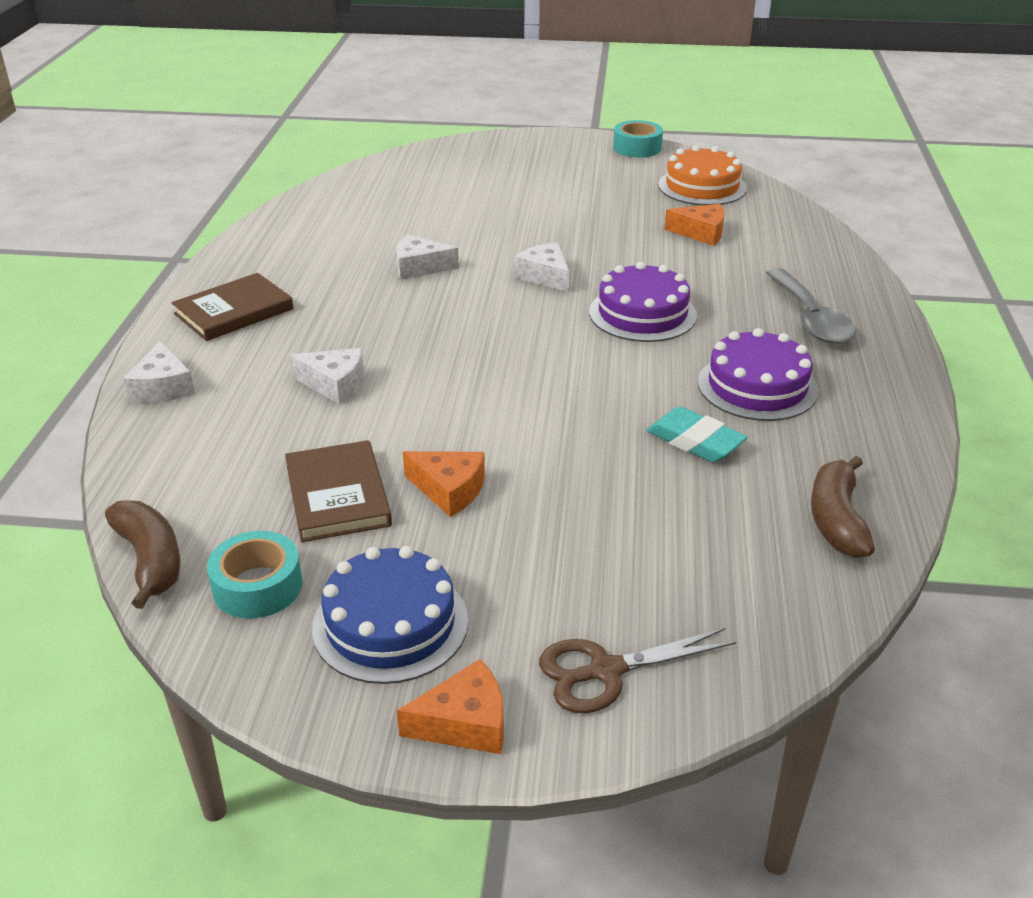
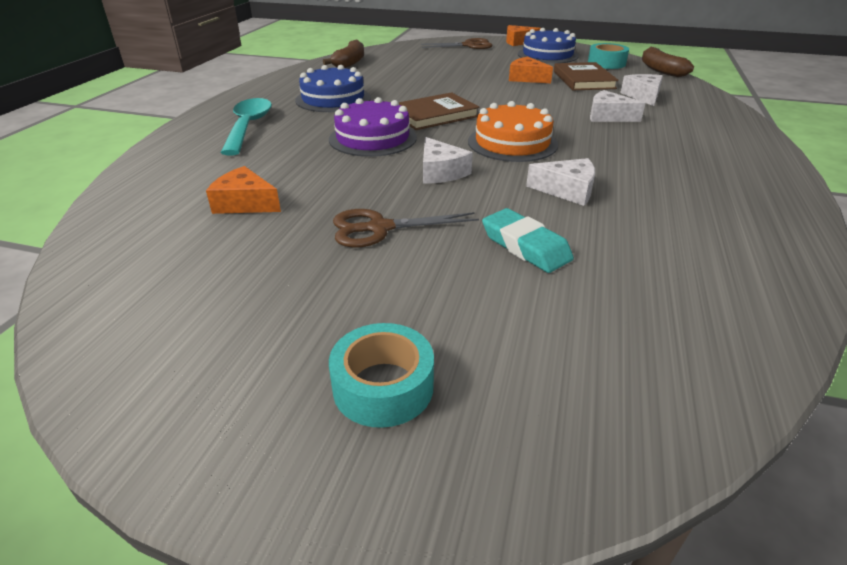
camera: 170 degrees left, 0 degrees up
(162, 387) = (730, 122): white cheese -> white cheese (643, 96)
(234, 311) = (729, 164): brown book -> brown book (434, 115)
(575, 224) = (379, 228): none -> brown scissors
(637, 148) = (143, 409): turquoise tape -> turquoise tape (383, 386)
(695, 441) = (391, 84): turquoise eraser -> turquoise eraser (525, 246)
(702, 186) = (155, 277): orange cake -> orange cake (512, 143)
(757, 386) = (333, 99): purple cake -> blue cake
(810, 318) = (248, 127): grey spoon -> turquoise spoon

